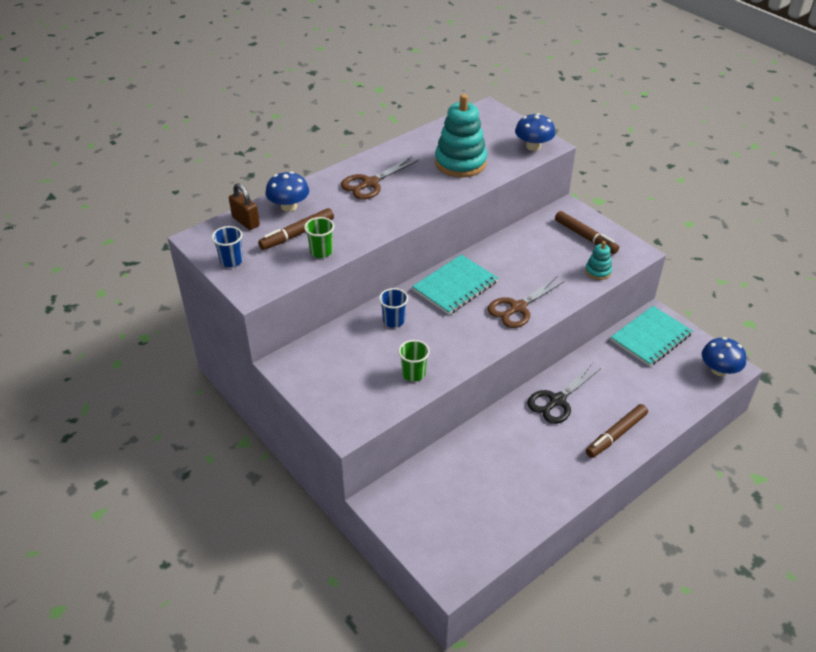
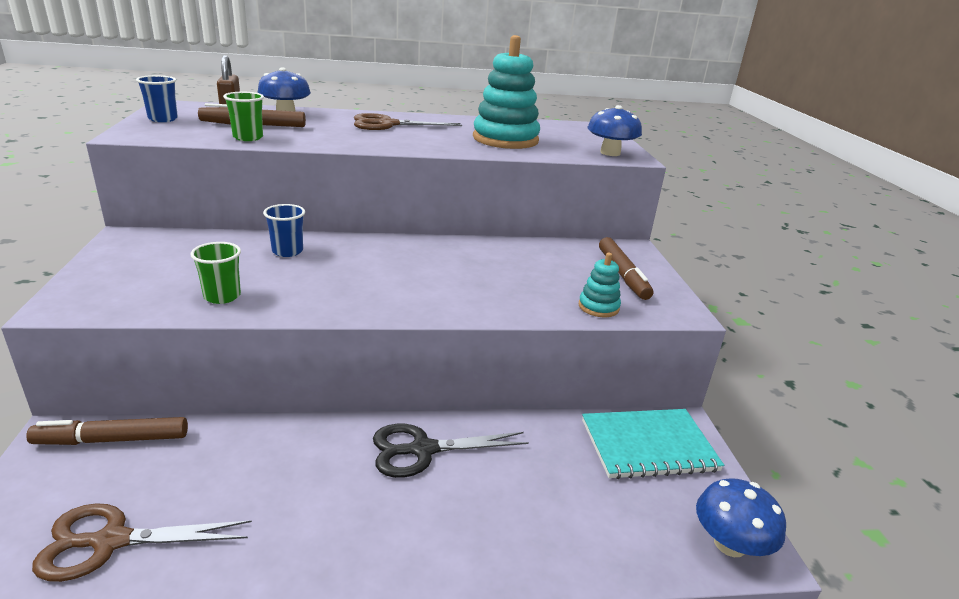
camera: 30 degrees right, 15 degrees down
(455, 286) = (399, 253): turquoise notebook -> none
(517, 308) = (441, 296): brown scissors -> brown scissors (111, 541)
(616, 435) = (452, 540): brown marker -> brown marker (112, 440)

